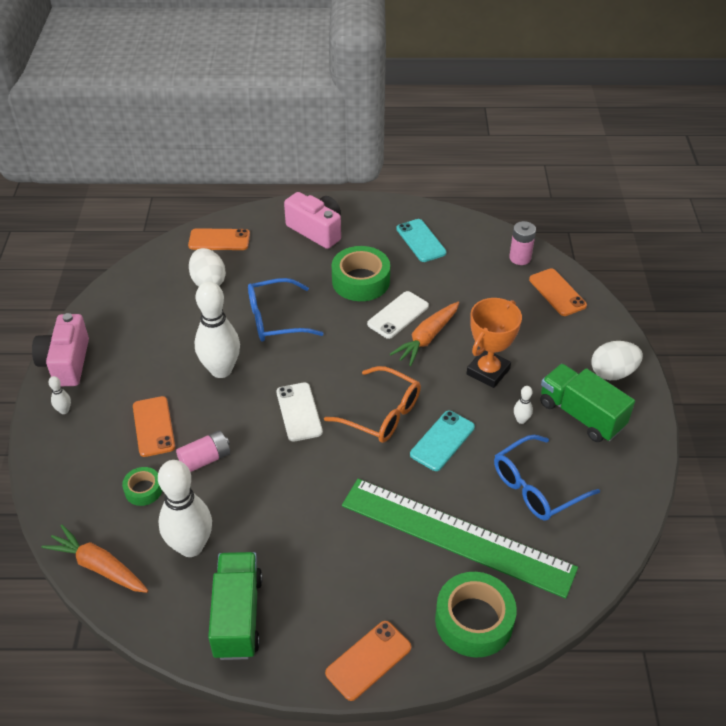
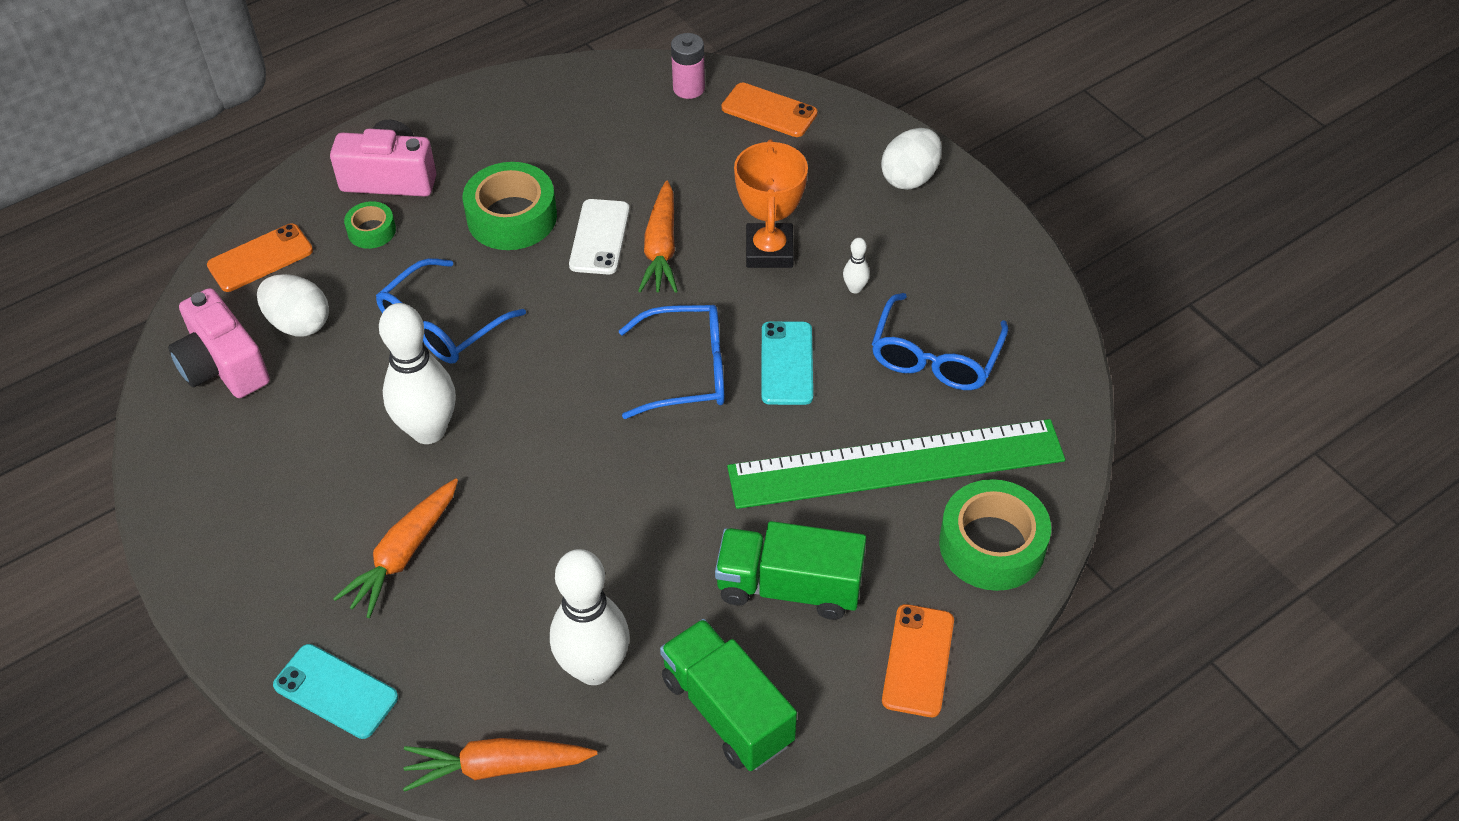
camera: 35 degrees left, 5 degrees up
(64, 410) = (253, 606): white bowling pin -> none
(66, 363) = (191, 543): pink camera -> pink camera (223, 366)
(143, 490) = (466, 640): green tape -> green tape (371, 231)
(153, 426) = (403, 554): orange phone -> orange carrot
(205, 459) = (513, 554): pink battery -> none
(299, 412) = (582, 426): white phone -> none
(381, 413) = (686, 371): orange glasses -> blue glasses
(421, 241) = (545, 125): turquoise phone -> turquoise phone (336, 691)
(581, 415) = (915, 246): green truck -> green truck (789, 587)

